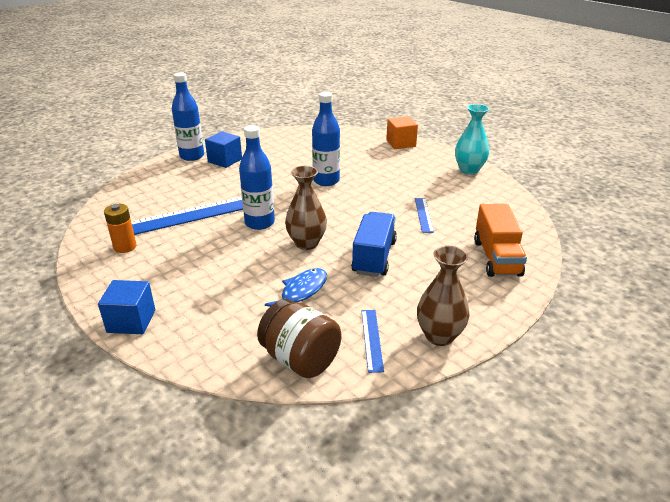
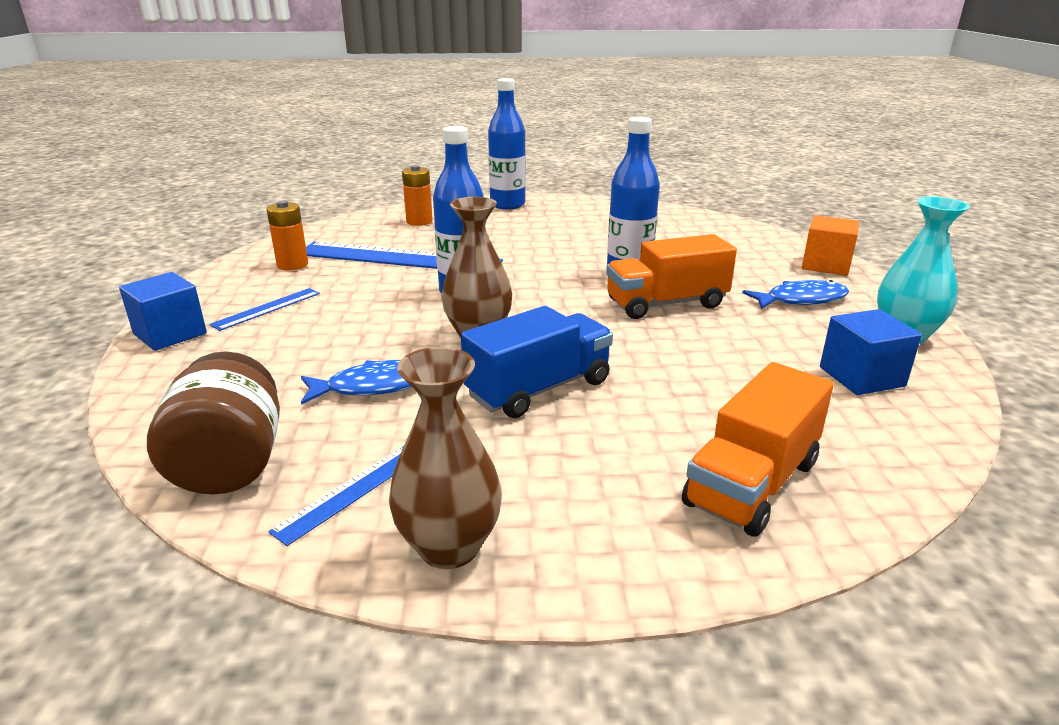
camera: 40 degrees right, 5 degrees down
(155, 187) = (419, 221): none -> orange battery
(225, 160) = (536, 218): blue cube -> blue cube (861, 377)
(364, 190) = (666, 304): none -> orange truck
(414, 167) = (801, 300): none -> blue fish
(423, 214) = (713, 366): blue ruler -> blue ruler (267, 308)

